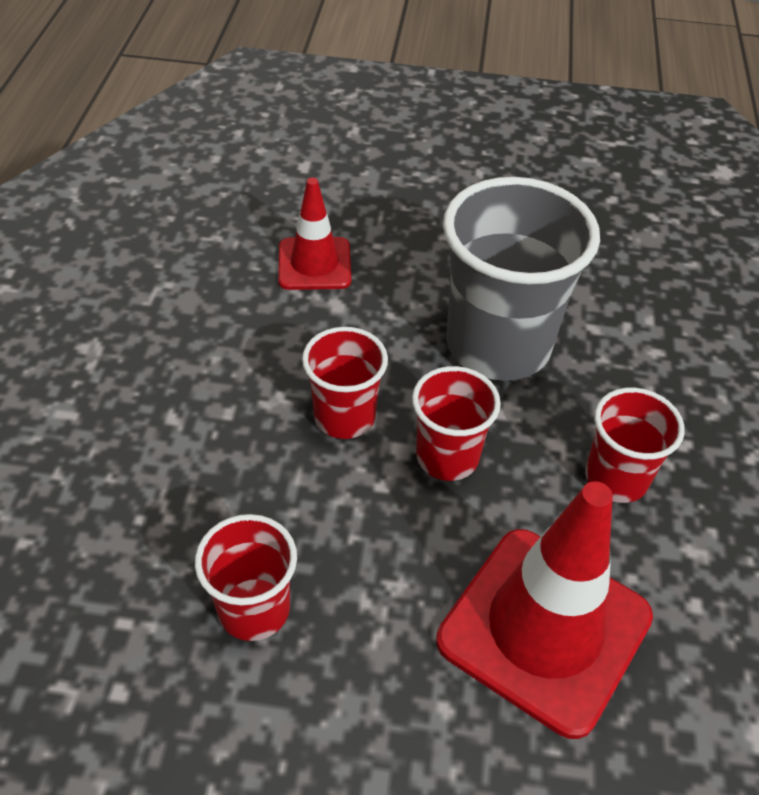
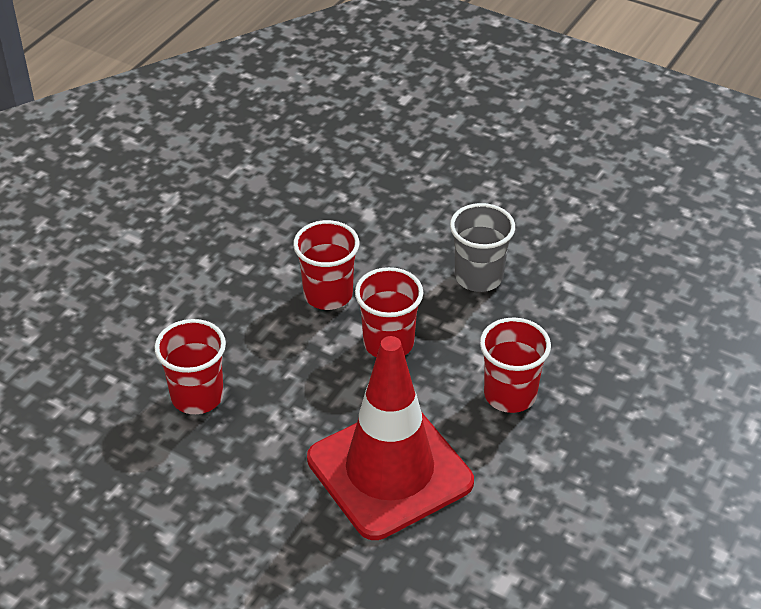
camera: 25 degrees right, 5 degrees down
(314, 264) = (368, 179): red traffic cone -> none
(498, 345) = (479, 277): grey cup -> grey cup, size x0.54

